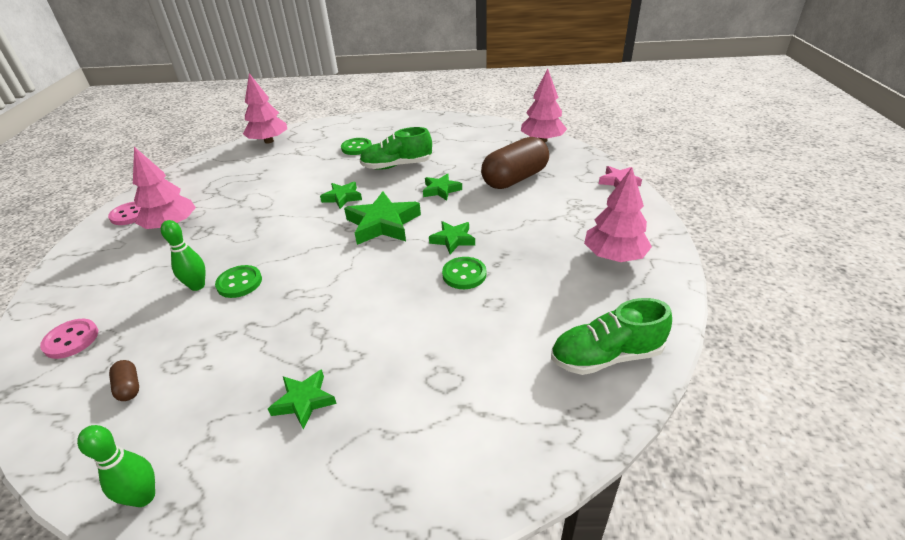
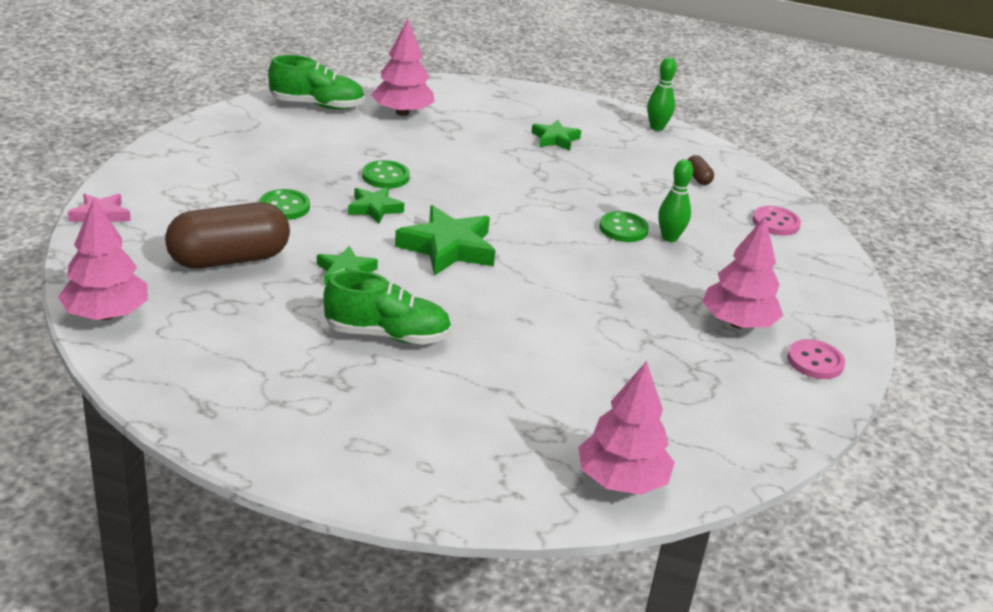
camera: 170 degrees left, 5 degrees down
(342, 197) = (492, 300): green star -> none
(356, 148) = (442, 401): green button -> green button (284, 207)
(614, 256) = (224, 152): pink tree -> pink tree (402, 112)

